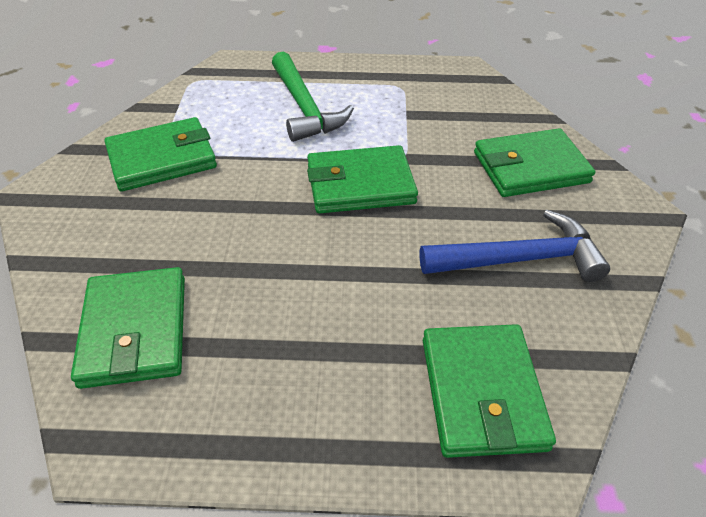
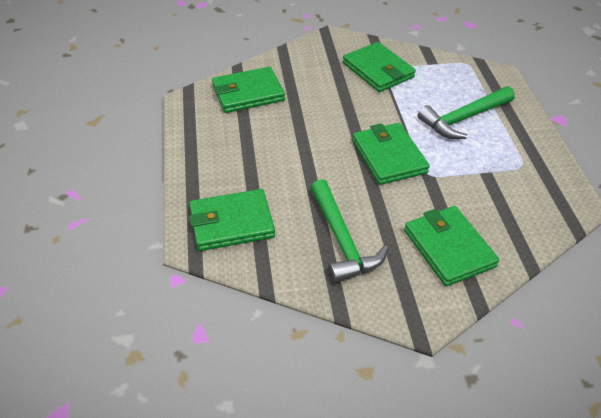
camera: 80 degrees right, 0 degrees up
(520, 259) = (342, 240): blue hammer -> green hammer

